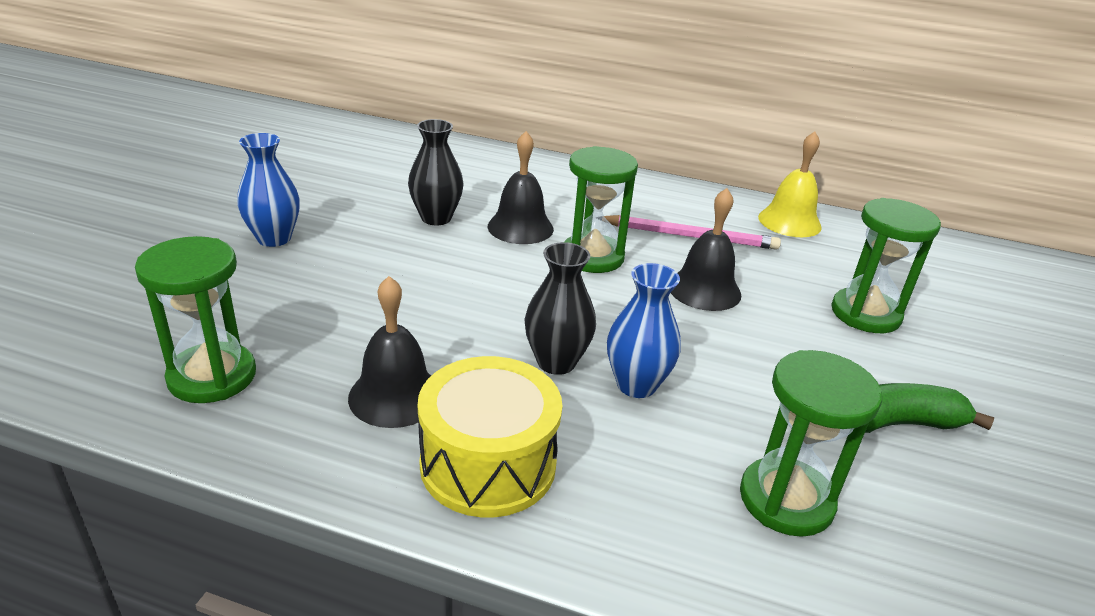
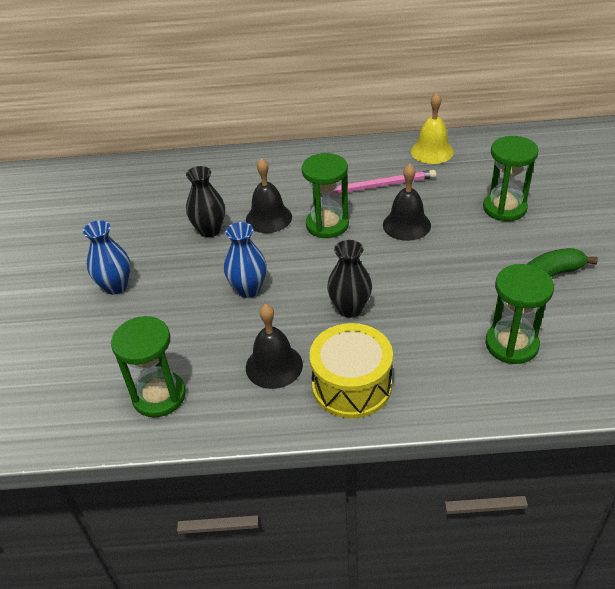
camera: 15 degrees left, 10 degrees up
(636, 385) = (402, 306): blue vase -> blue vase (248, 289)

